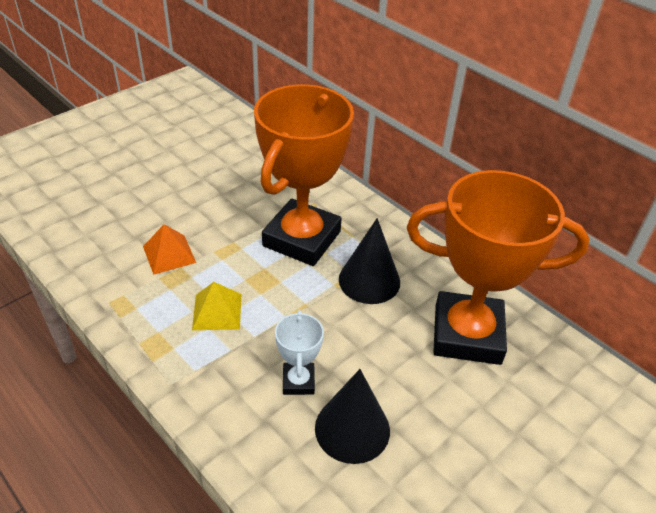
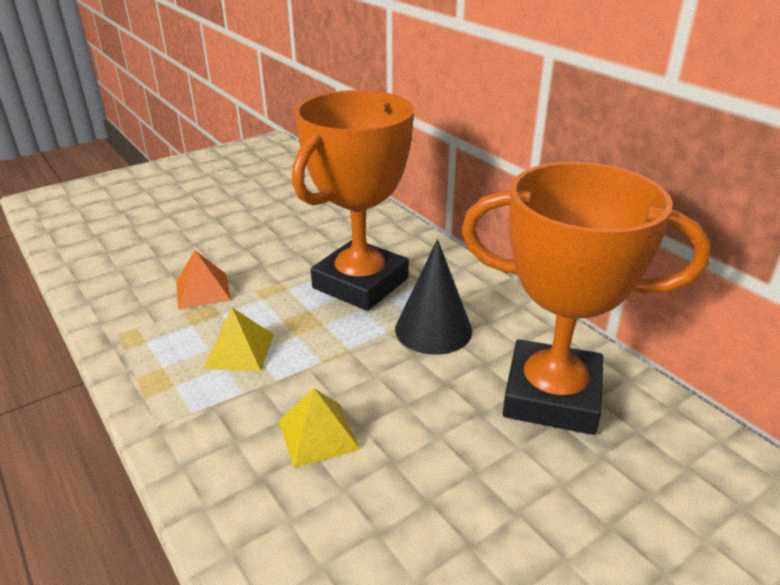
camera: 10 degrees right, 10 degrees down
(298, 381) = (318, 434): white trophy -> yellow pyramid
(352, 429) = (376, 498): black cone -> none

